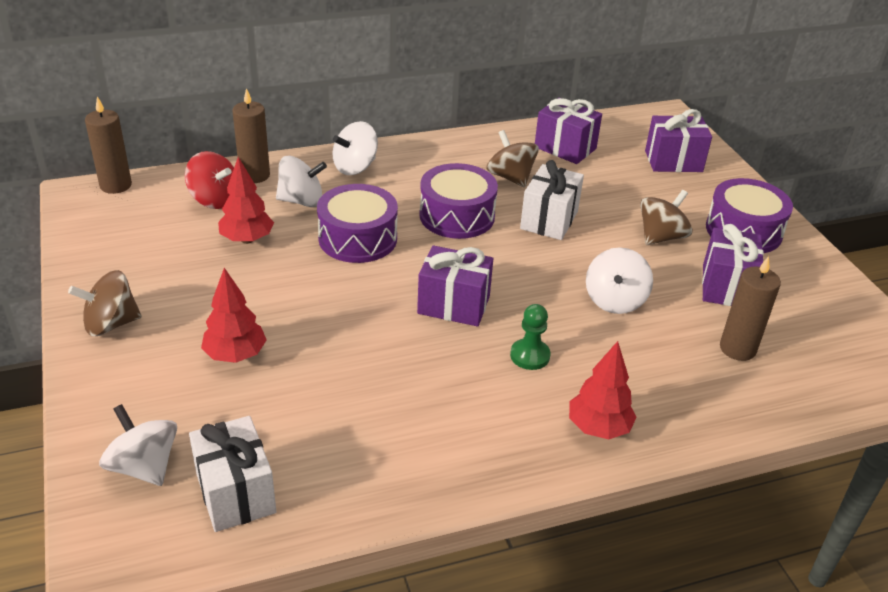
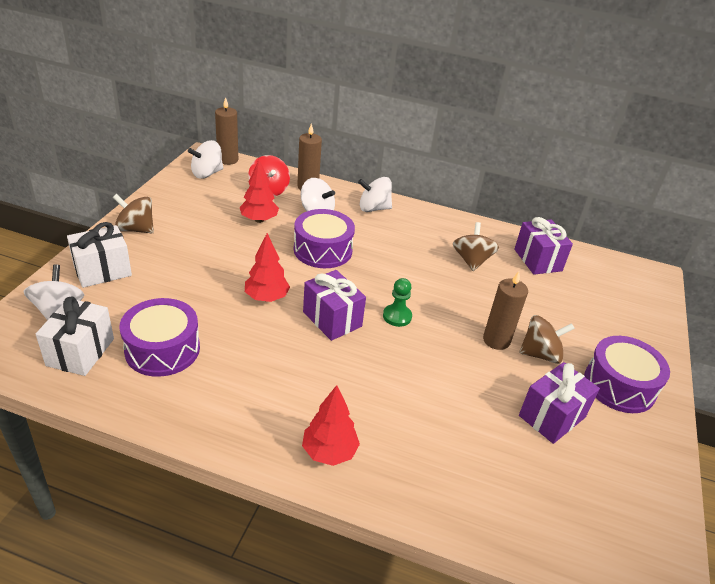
camera: 35 degrees right, 0 degrees up
(235, 355) = (174, 279): red tree -> red tree (266, 297)
(457, 216) = (403, 267): purple drum -> purple drum (162, 349)
(530, 356) = (342, 378): green pawn -> green pawn (397, 316)
(549, 220) = (465, 300): white gift -> white gift (102, 271)
(615, 300) = (448, 377): white spinning top -> white spinning top (207, 173)
(673, 161) = (618, 308): purple gift -> none
(737, 349) = (505, 465): brown candle -> brown candle (496, 340)

